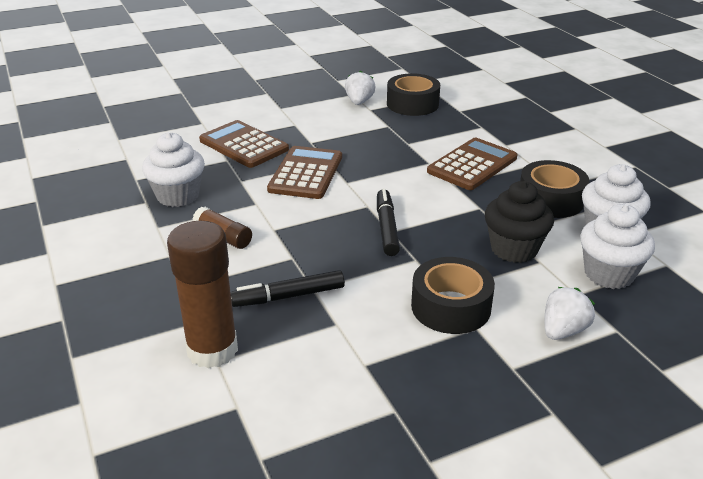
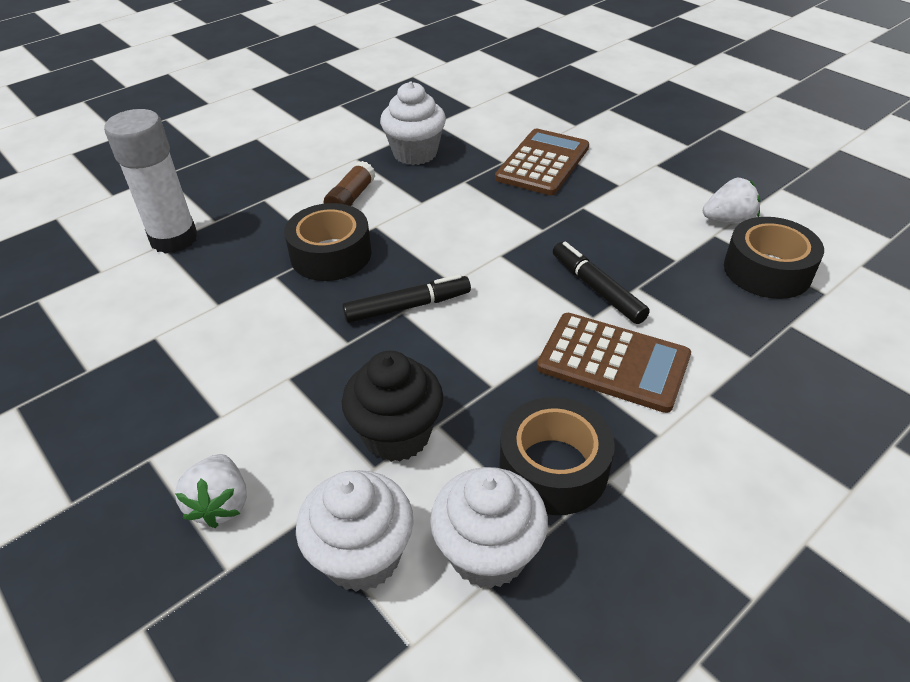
camera: 75 degrees right, 10 degrees up
(212, 350) = (174, 239): brown glue stick -> white glue stick
(288, 296) = (258, 263): black marker -> black marker (597, 289)
(306, 173) = (503, 220): brown calculator -> none
(450, 307) = (257, 387): black tape -> black tape (331, 254)
(563, 330) = (220, 504): white strawberry -> white strawberry turned 60 degrees clockwise

